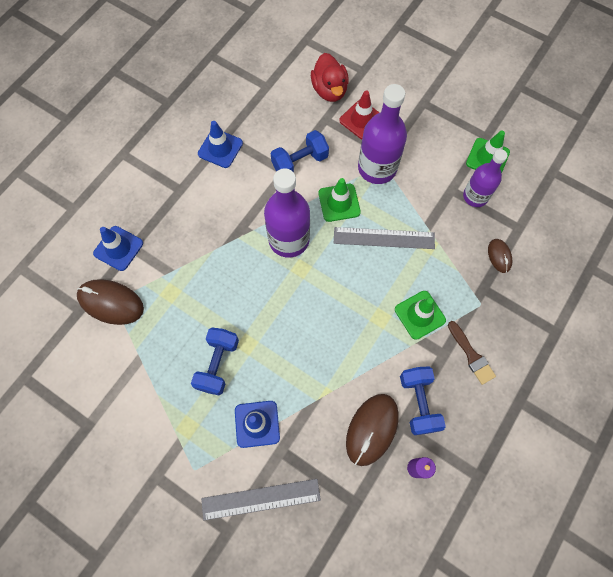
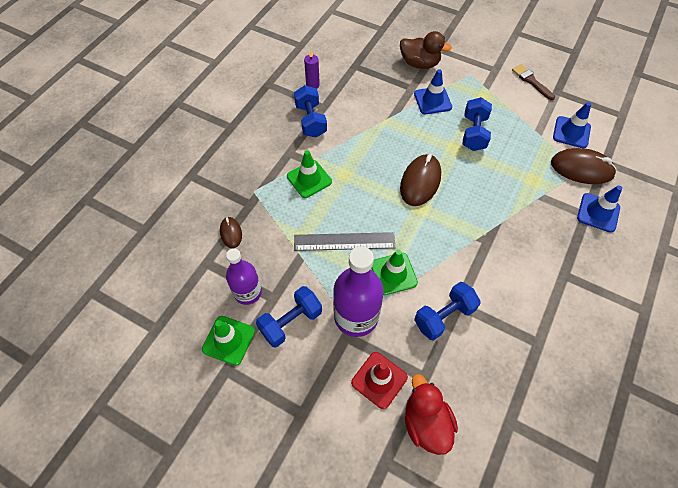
camera: 175 degrees right, 10 degrees down
(220, 148) = (538, 326): blue traffic cone -> blue traffic cone (571, 132)
(261, 499) = (419, 63): grey ruler -> brown duck
(289, 239) = (438, 233): purple bottle -> none
(372, 429) = (346, 103): brown mouse -> brown mouse (420, 182)
(434, 168) = (291, 322): none -> blue dumbbell
(471, 355) = (266, 153): brown brush -> brown brush (531, 81)

